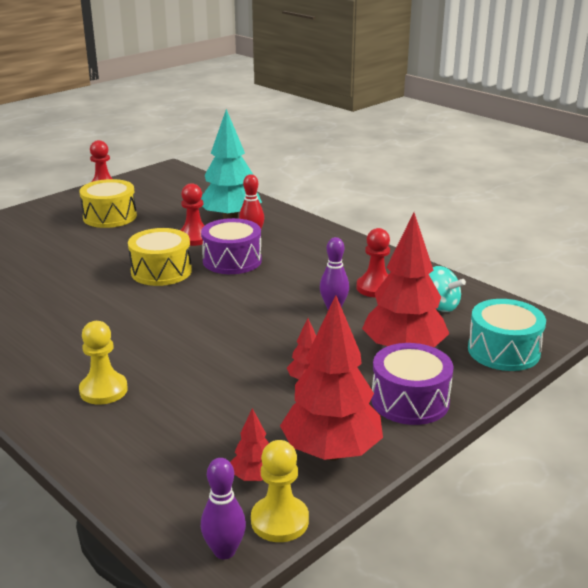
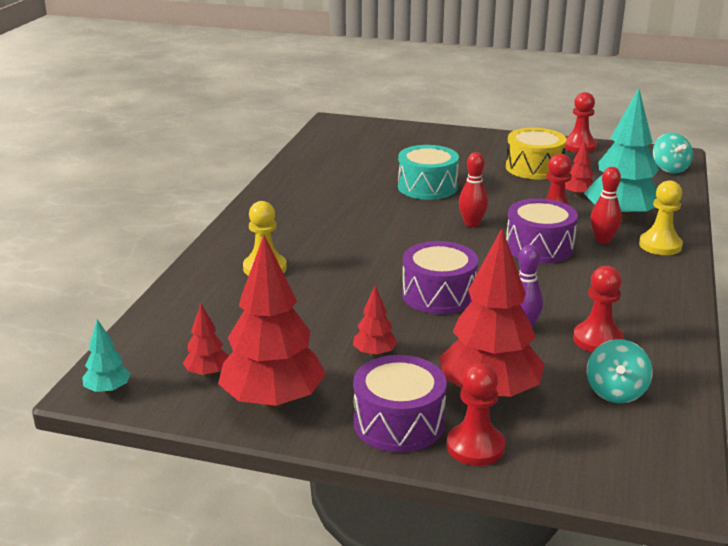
camera: 60 degrees right, 0 degrees up
(161, 271) = (472, 223): yellow drum -> red bowling pin
(177, 219) = (578, 195): none -> red tree
(186, 178) = (669, 169): none -> turquoise spinning top
(224, 551) = (108, 390): purple bowling pin -> turquoise tree
(252, 323) = (438, 295): none -> purple drum
(279, 521) = (160, 404): yellow pawn -> yellow pawn (660, 245)
(462, 379) = (475, 447): none -> red pawn
(503, 351) = (570, 463): turquoise drum -> turquoise drum (427, 187)

